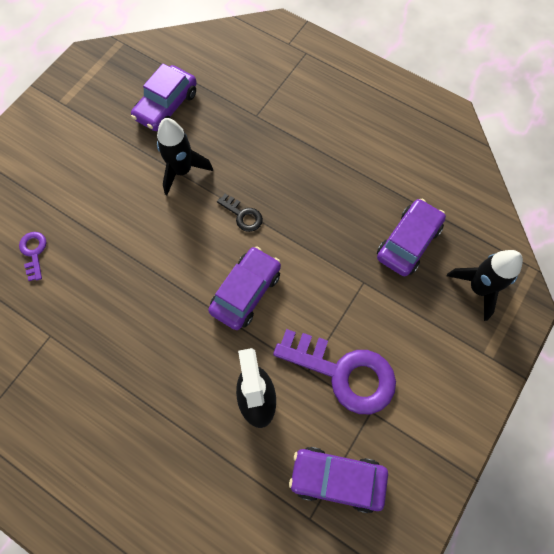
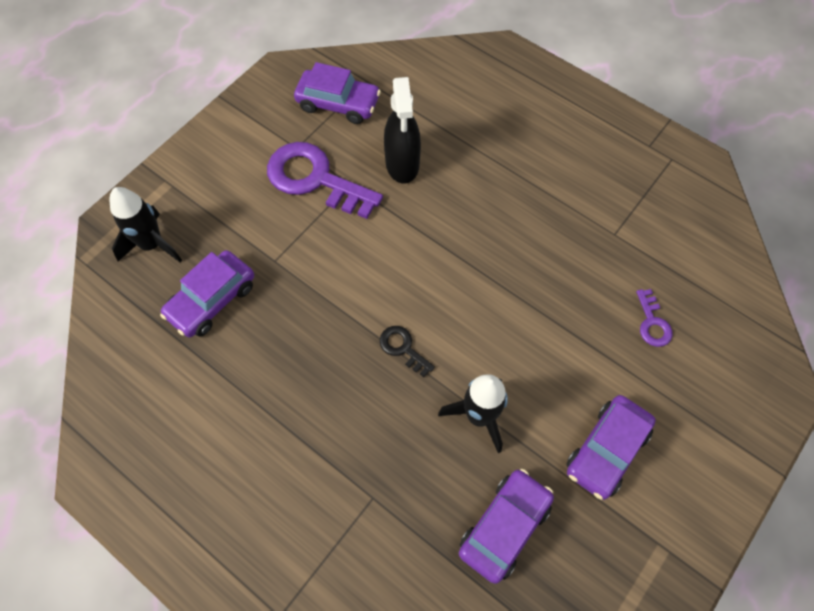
camera: 175 degrees left, 5 degrees down
(246, 292) = (406, 260): purple car -> purple car (606, 450)

